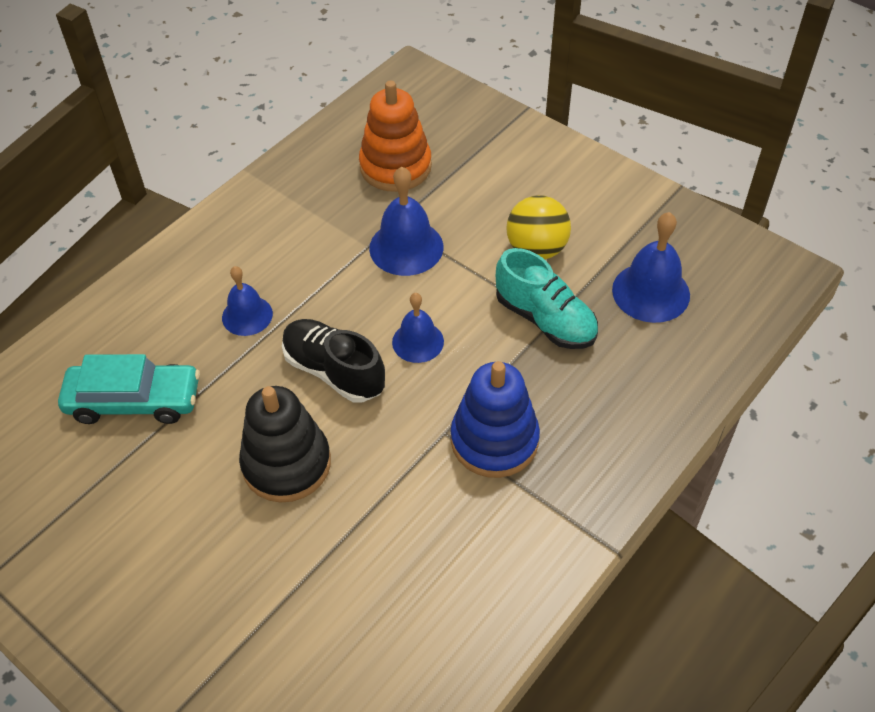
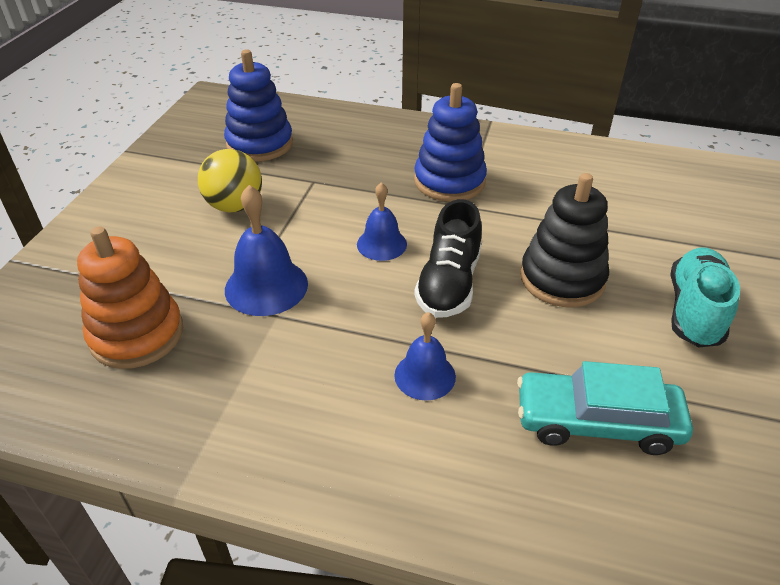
camera: 115 degrees left, 10 degrees down
(134, 401) = (597, 422): turquoise car -> turquoise car turned 60 degrees counterclockwise
(545, 319) = (316, 184): turquoise shoe -> turquoise shoe (694, 311)
(651, 292) = (260, 144): blue bell -> blue stacking toy

